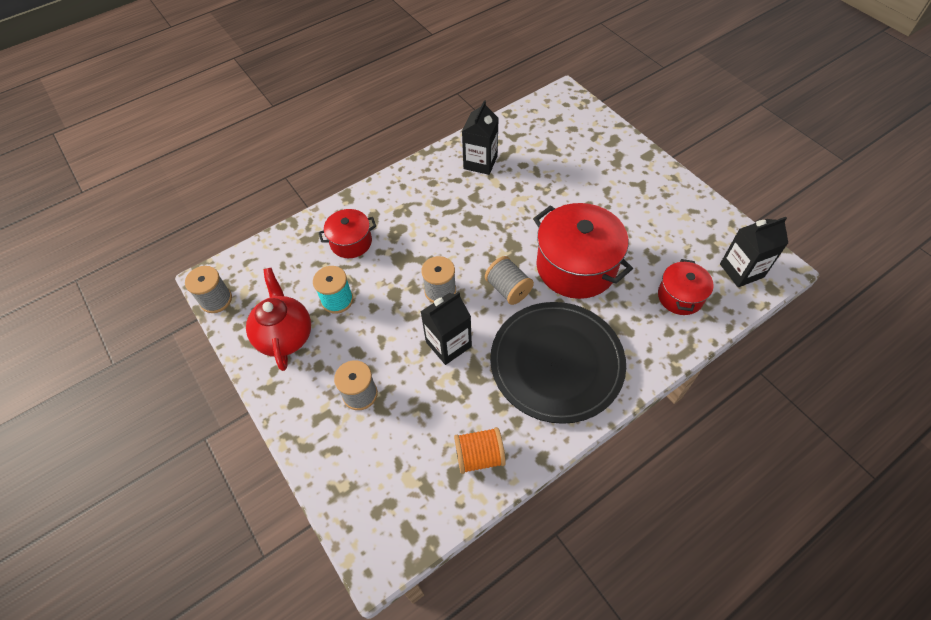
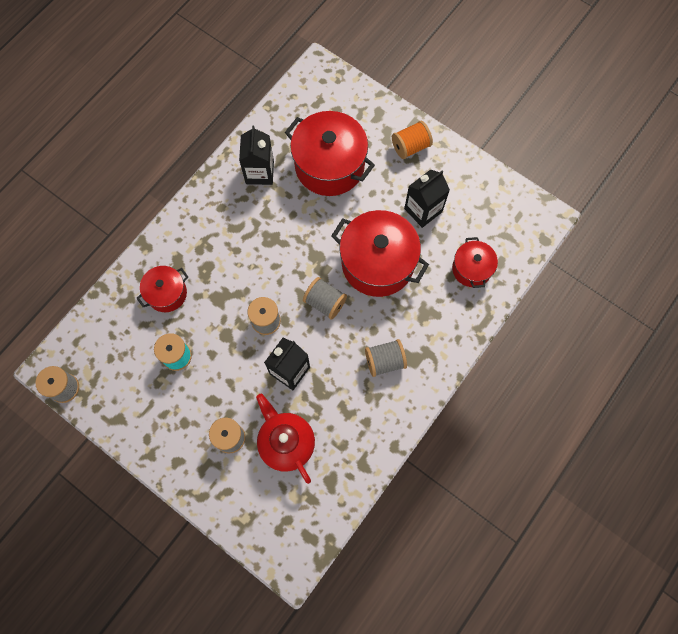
camera: 20 degrees left, 15 degrees up
(285, 336) = (144, 404): red teapot -> red teapot (286, 443)
(479, 456) = (345, 460): orange spool -> orange spool (410, 147)
(551, 171) = (329, 166): none -> red pot
(556, 363) = (384, 361): black plate -> grey spool
(741, 270) = (517, 229): black carton -> black carton (423, 210)

